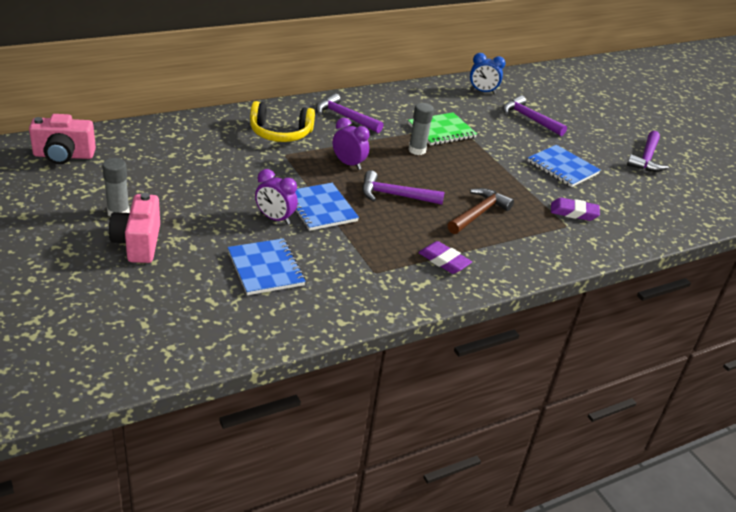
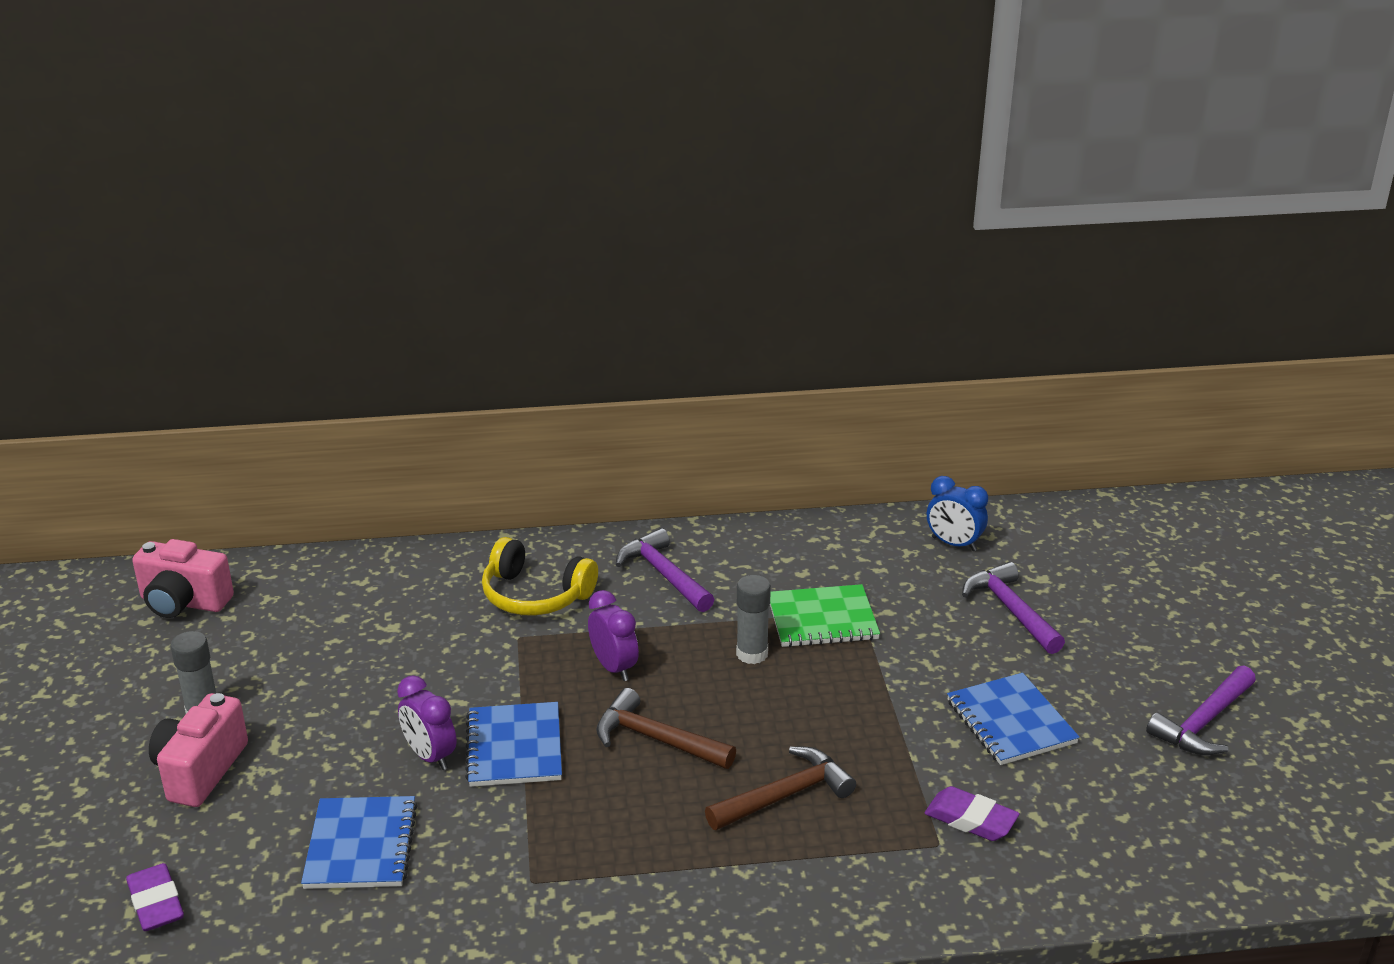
camera: 25 degrees right, 5 degrees down
(395, 195) = (657, 739): purple hammer -> brown hammer
(444, 261) = (662, 880): purple eraser -> purple eraser (156, 903)

